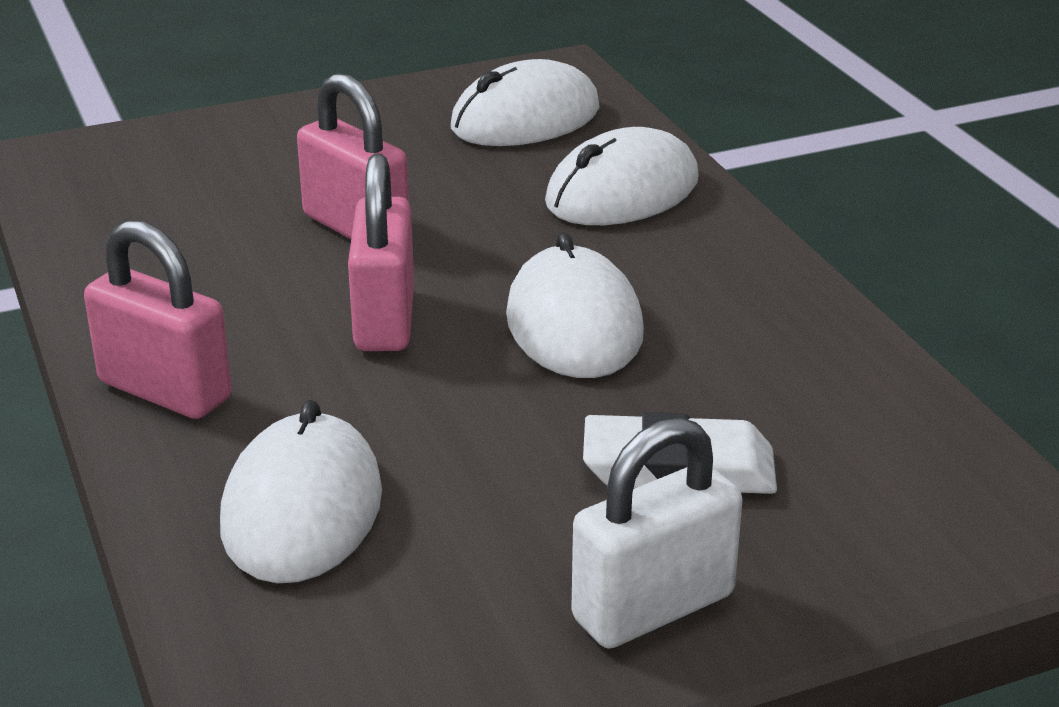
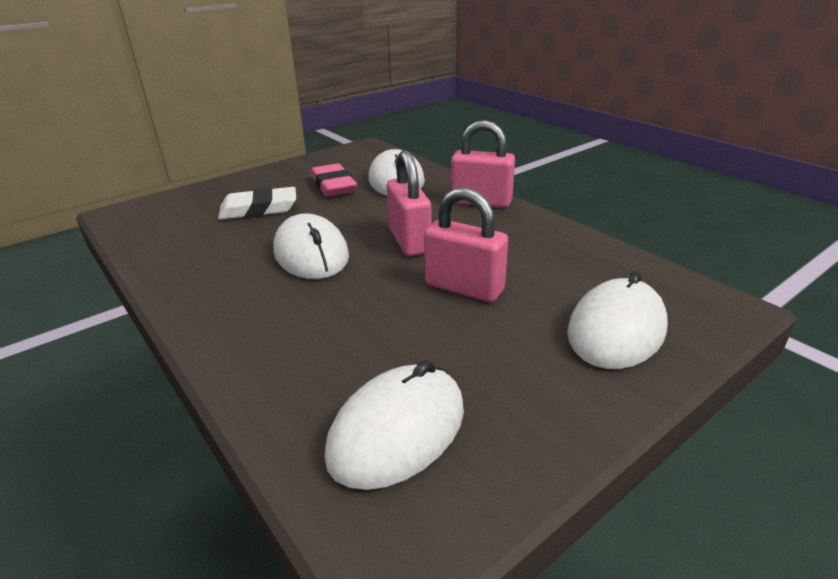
camera: 165 degrees right, 0 degrees up
(476, 524) = (333, 186): none -> pink eraser
(622, 192) = (292, 352): white mouse -> white mouse (616, 330)
(653, 607) = (269, 177): white padlock -> none

